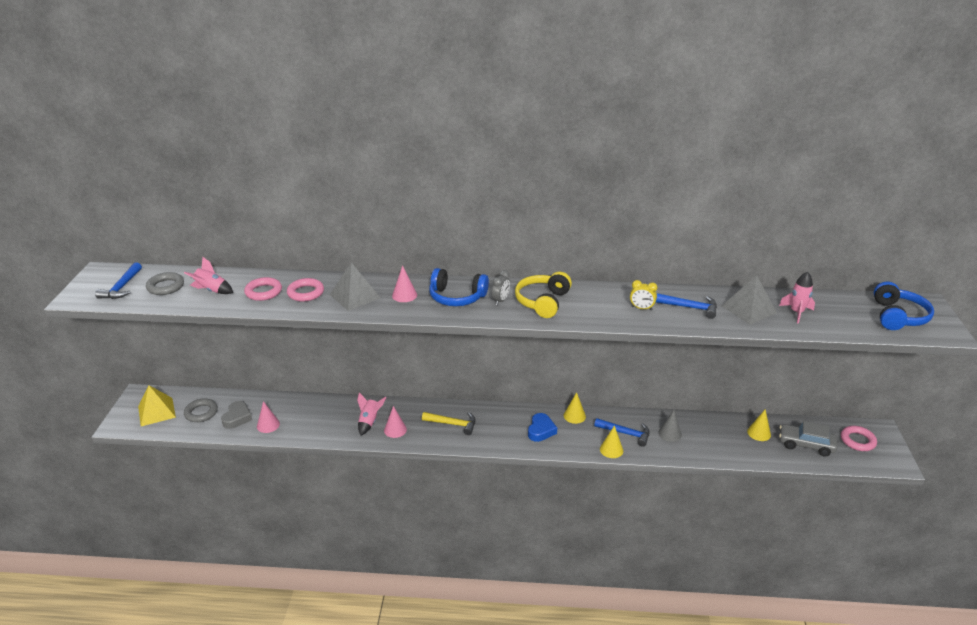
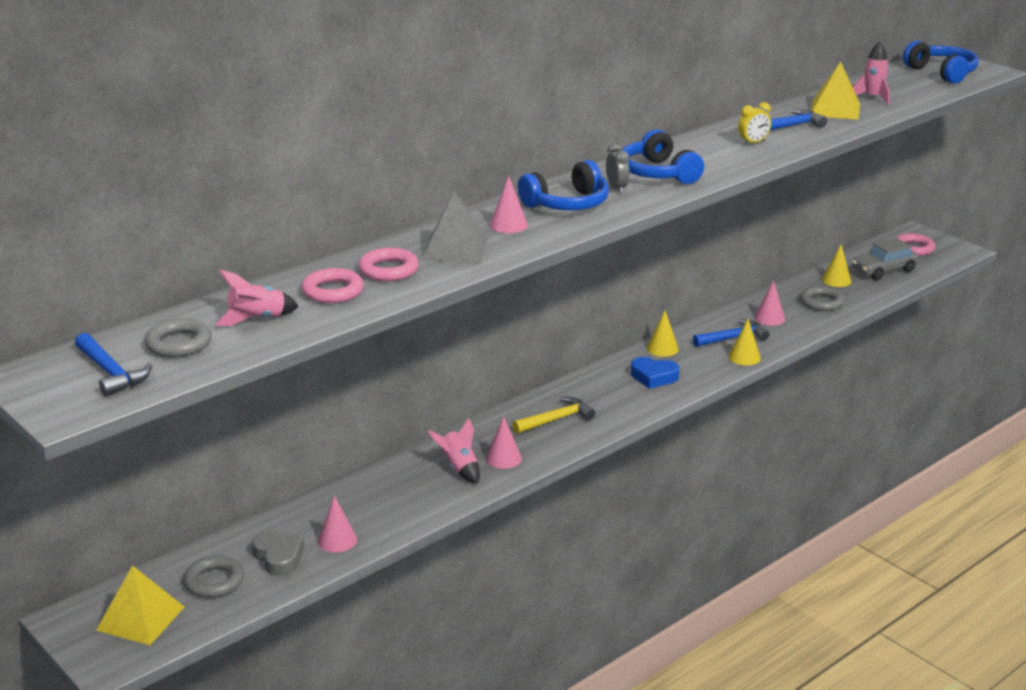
camera: 45 degrees left, 5 degrees down
(541, 430) = (653, 377): blue heart -> blue heart turned 135 degrees clockwise
(543, 302) = (658, 173): yellow headphones -> blue headphones
(669, 433) = (769, 318): grey cone -> pink cone
(722, 442) = (821, 302): none -> grey ring
(749, 309) = (835, 109): grey pyramid -> yellow pyramid

